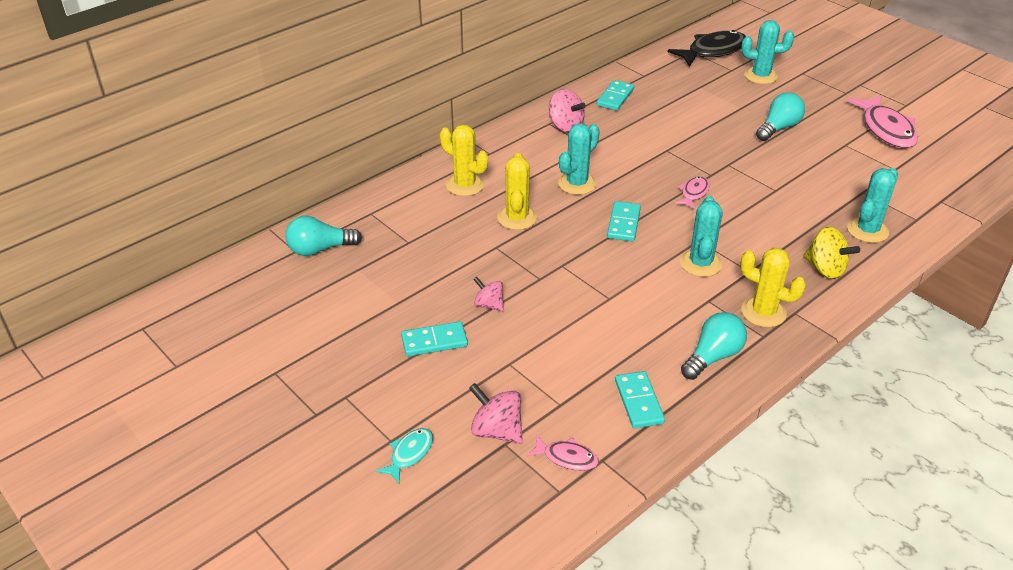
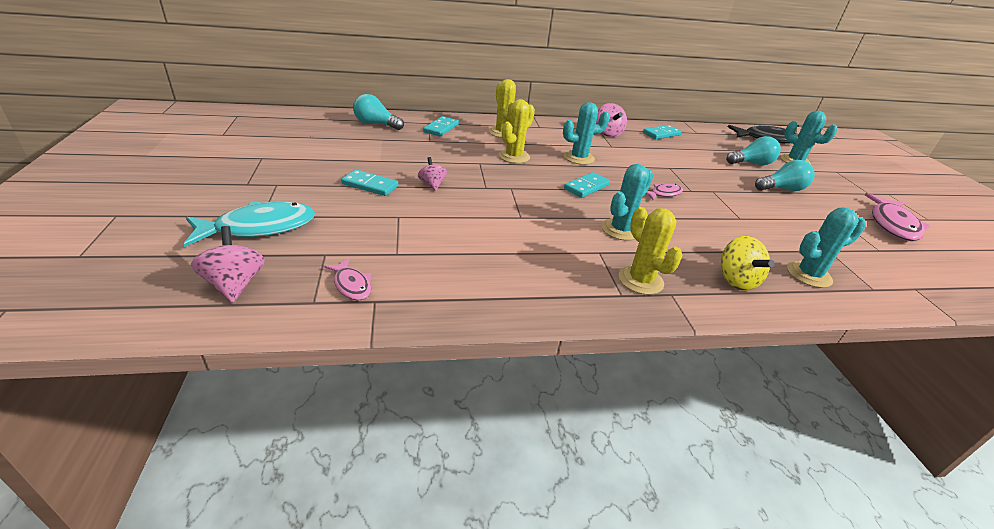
camera: 30 degrees right, 5 degrees down
(409, 454) = (259, 227): turquoise fish -> turquoise fish, size x1.95
(496, 430) = (331, 245): pink spinning top -> pink spinning top (235, 284)
(639, 402) = (456, 282): turquoise domino -> turquoise domino (441, 128)
(713, 356) = (558, 286): turquoise light bulb -> turquoise light bulb (751, 163)

